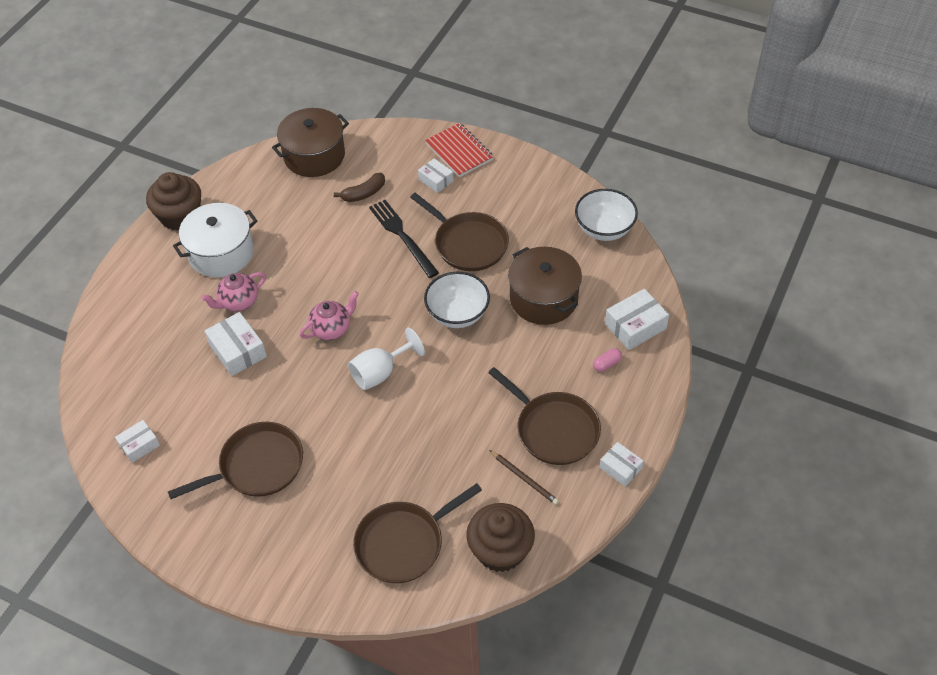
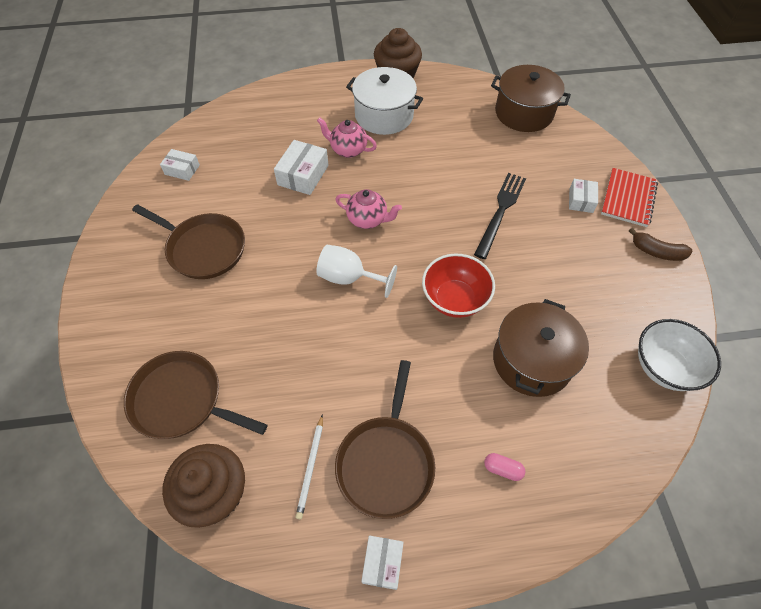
camera: 55 degrees right, 5 degrees up
(364, 193) = (518, 162): brown banana -> brown banana (657, 252)
(457, 314) = (454, 299): white bowl -> red bowl
(468, 244) = (537, 263): brown pan -> none
(524, 478) = (311, 467): brown pencil -> white pencil
(635, 326) = (573, 471): white box -> none

